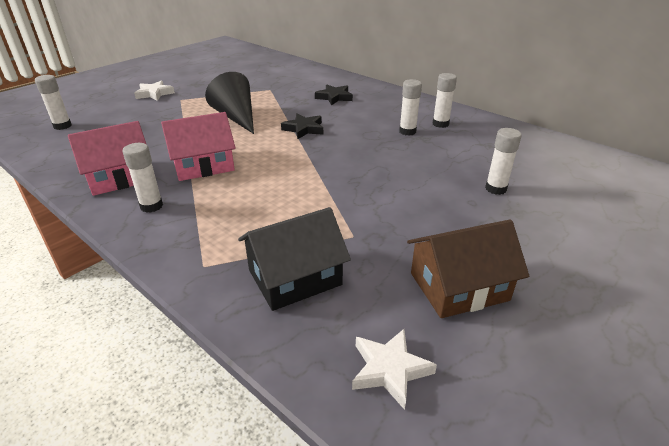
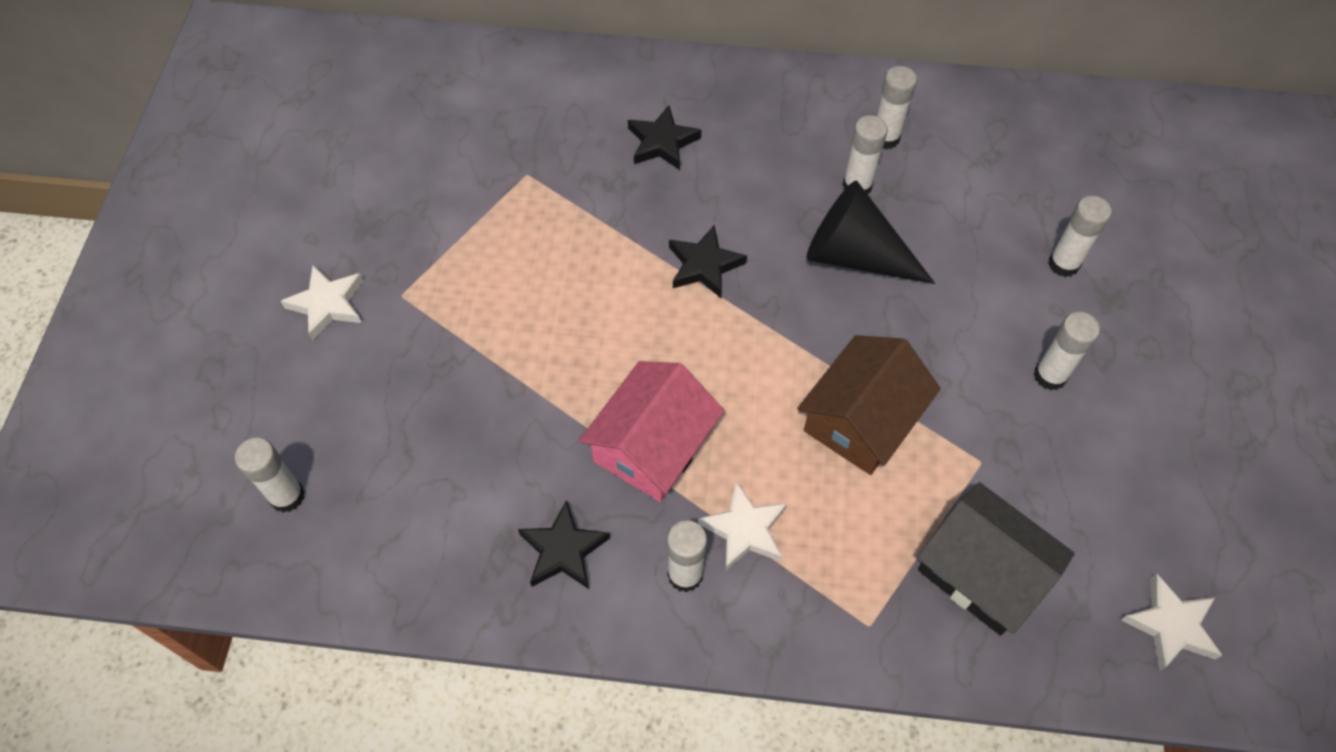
camera: 35 degrees left, 25 degrees up
(119, 177) = (563, 550): pink house -> black star
(199, 205) = (745, 530): none -> white star
(236, 117) = (564, 294): black cone -> black cone (855, 255)
(294, 277) = (982, 572): black house -> black house turned 75 degrees counterclockwise
(437, 223) = (1050, 376): none -> white glue stick
(459, 286) = (1147, 471): brown house -> brown house (862, 419)

